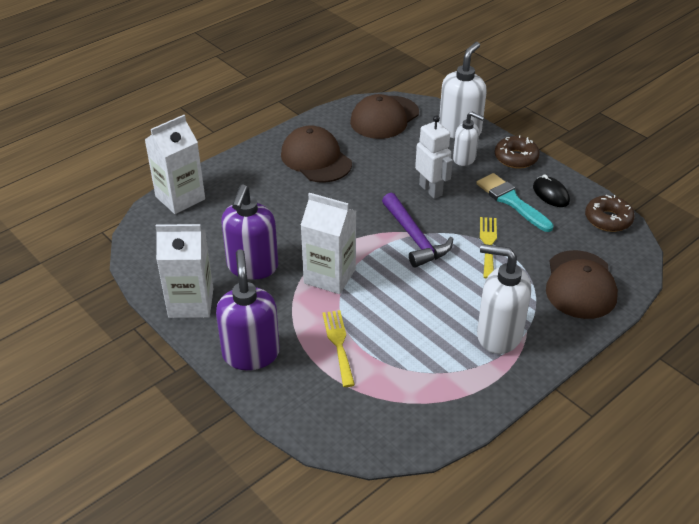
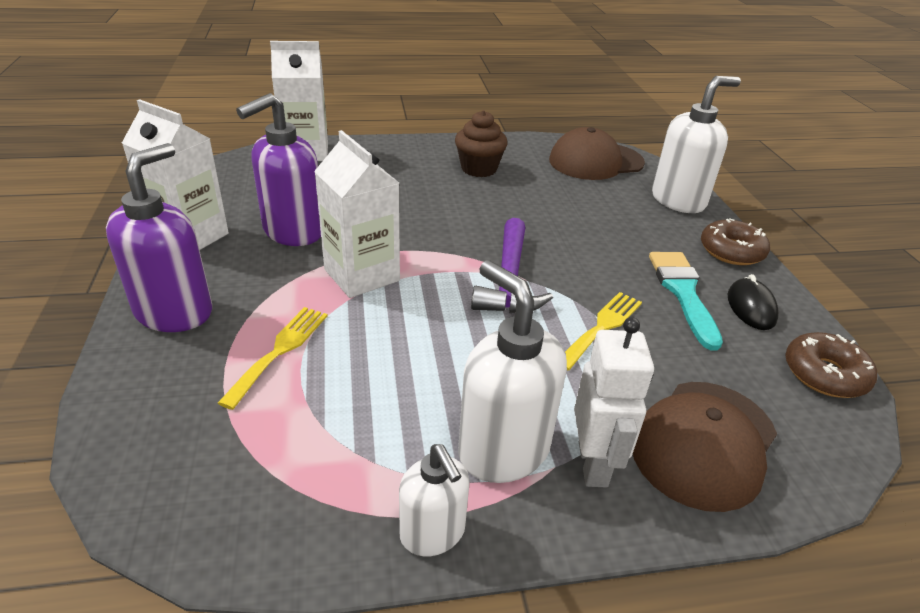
camera: 30 degrees right, 5 degrees down
(316, 159) = (479, 169): brown cap -> brown cupcake
(431, 190) = (582, 241): white robot -> white robot (593, 464)
(464, 159) = (658, 228): white soap dispenser -> white soap dispenser (433, 533)

